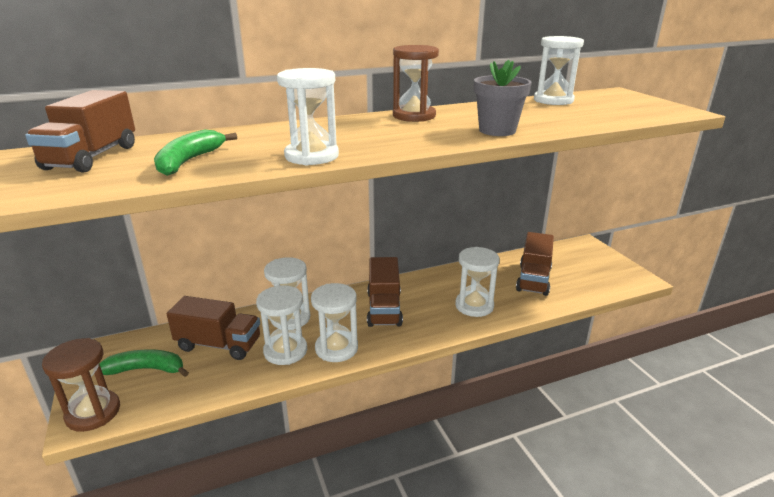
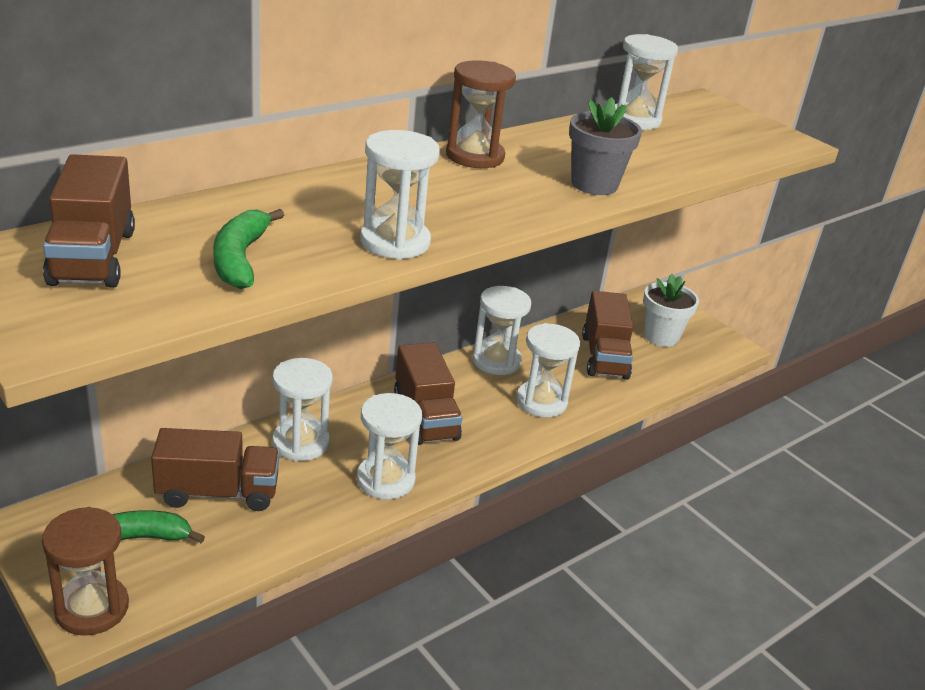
camera: 20 degrees left, 5 degrees up
(285, 351) = (318, 491): white hourglass -> white hourglass (496, 361)
(583, 269) = (661, 336): none -> white flower pot

